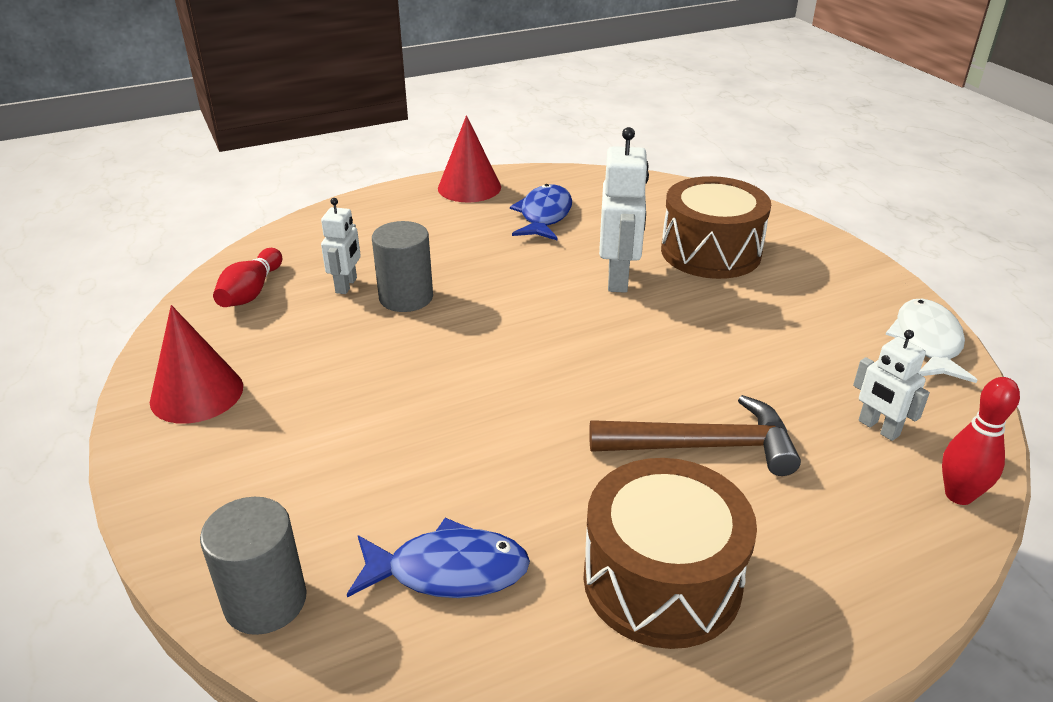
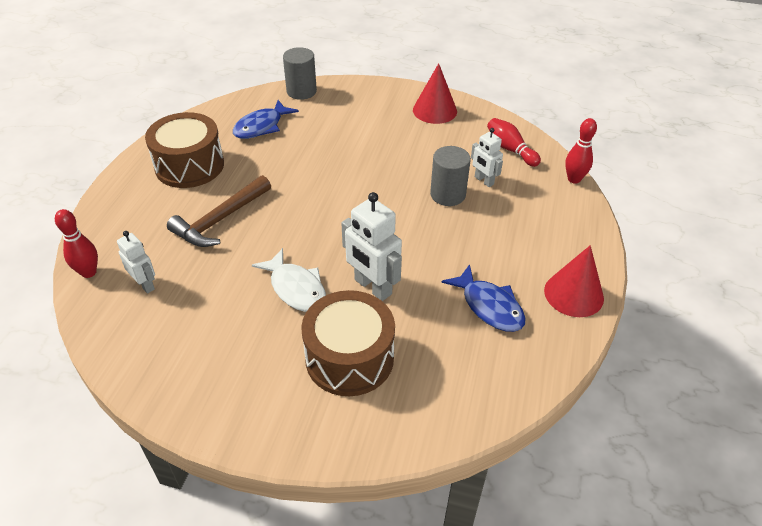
camera: 130 degrees right, 10 degrees up
(276, 235) = (574, 179): none -> red bowling pin
(878, 428) = (145, 284): white robot -> white robot turned 45 degrees clockwise
(927, 342) = (147, 374): white fish -> white fish (296, 288)

